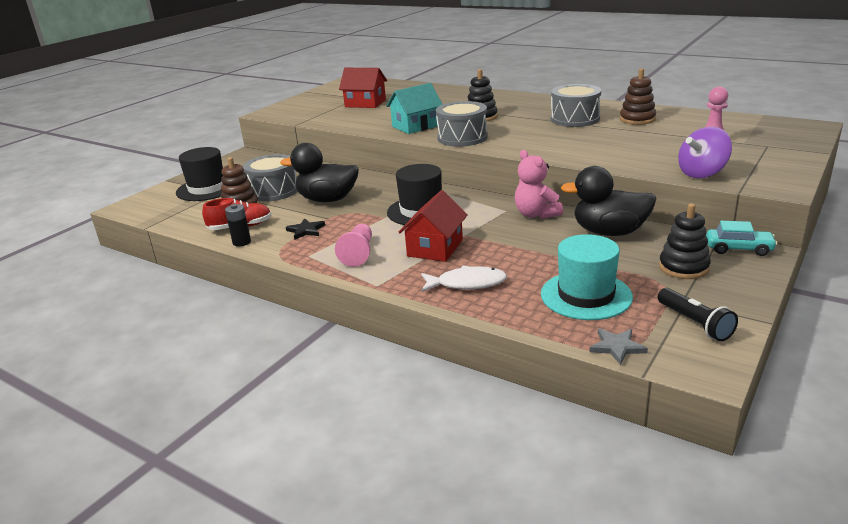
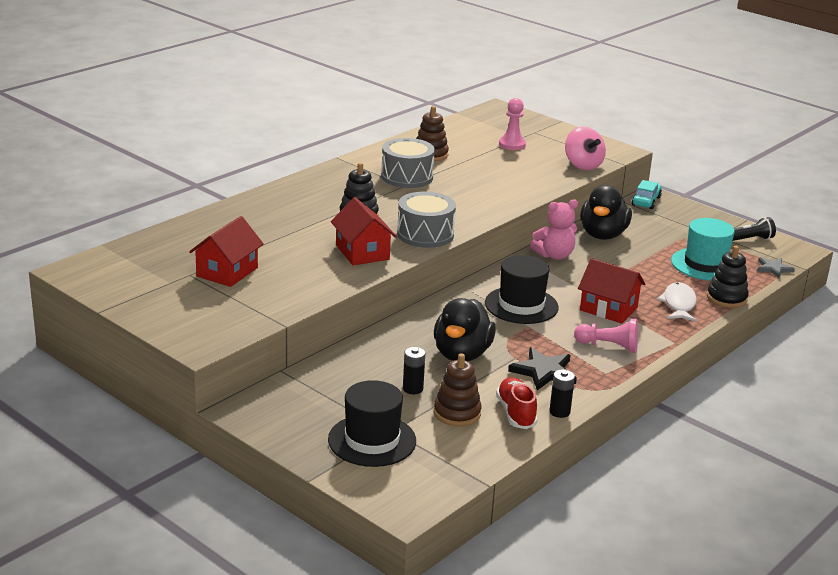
camera: 85 degrees left, 0 degrees up
(274, 191) = (413, 389): grey drum -> black battery
(306, 230) = (543, 372): black star -> black star, size x1.55
(416, 126) = (362, 252): turquoise house -> red house
(683, 267) = (670, 224): black stacking toy -> black stacking toy (726, 298)
(702, 173) = (583, 165): purple spinning top -> pink spinning top

